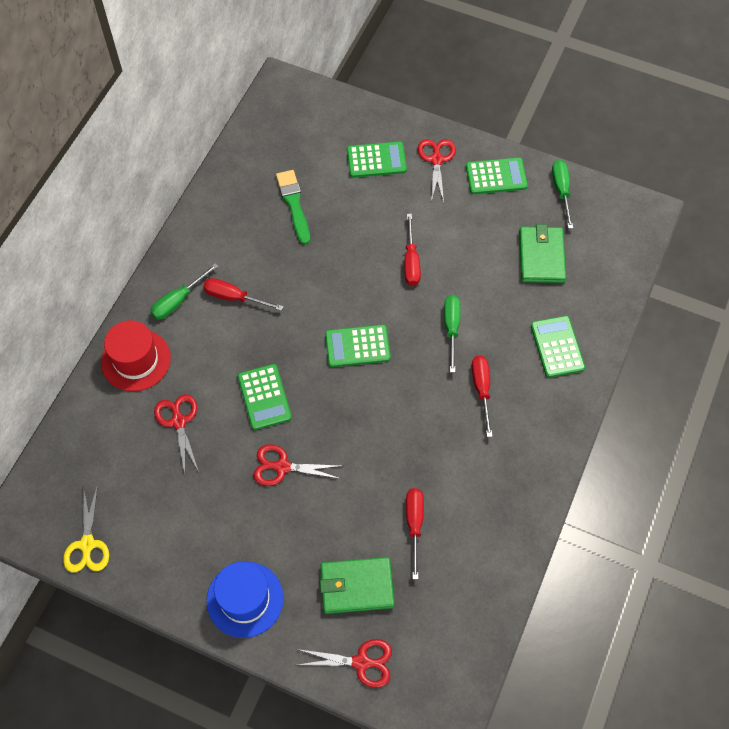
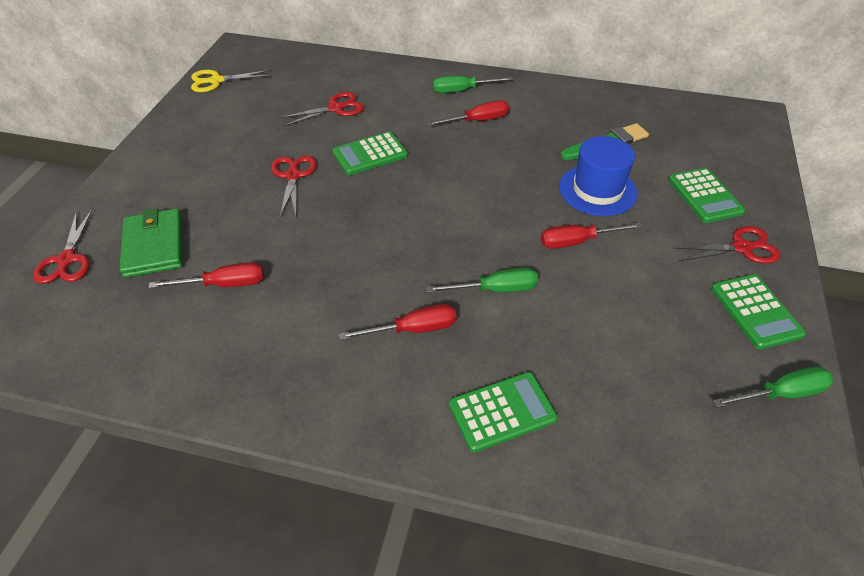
camera: 80 degrees right, 15 degrees down
(136, 360) = (394, 78): red hat -> none
(178, 301) = (462, 90): green screwdriver -> green screwdriver turned 45 degrees counterclockwise
(234, 297) = (477, 121): red screwdriver -> red screwdriver turned 60 degrees clockwise
(245, 599) = (153, 171): blue hat -> blue hat (597, 190)
(357, 346) = (446, 211): green calculator -> none
(541, 256) = (649, 378): green wallet -> none

